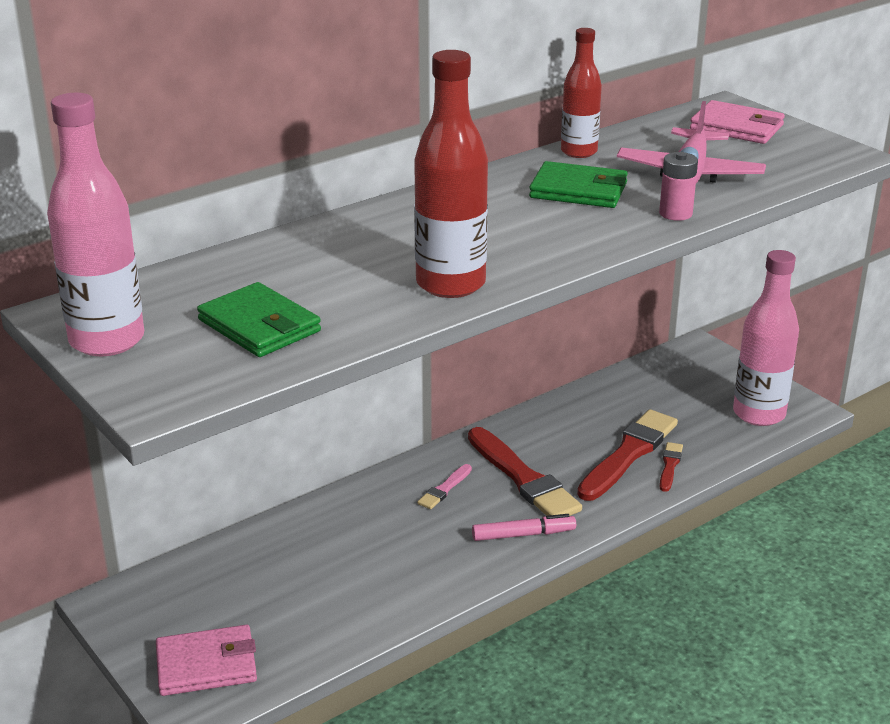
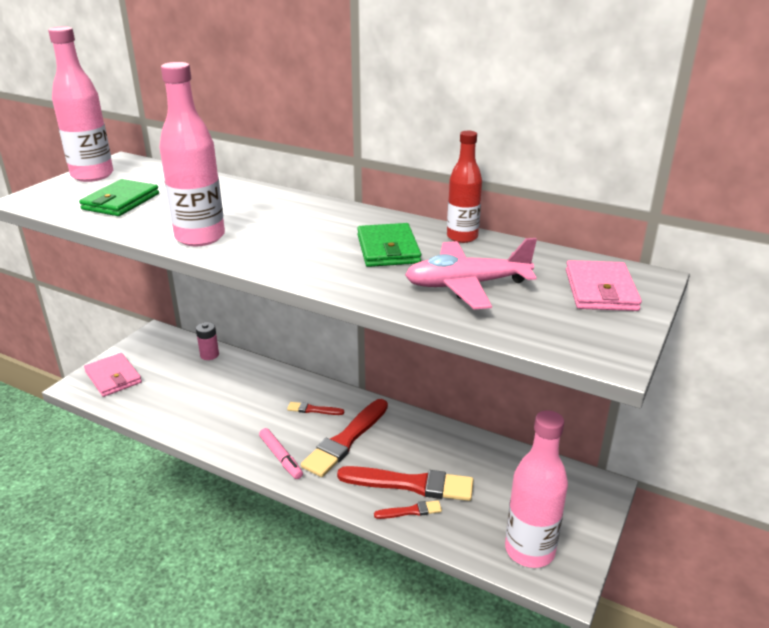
camera: 65 degrees right, 0 degrees up
(444, 489) = (313, 410): pink brush -> red brush
(450, 284) = (200, 237): red bottle -> pink bottle
(675, 213) = (378, 292): pink battery -> pink battery (209, 355)

